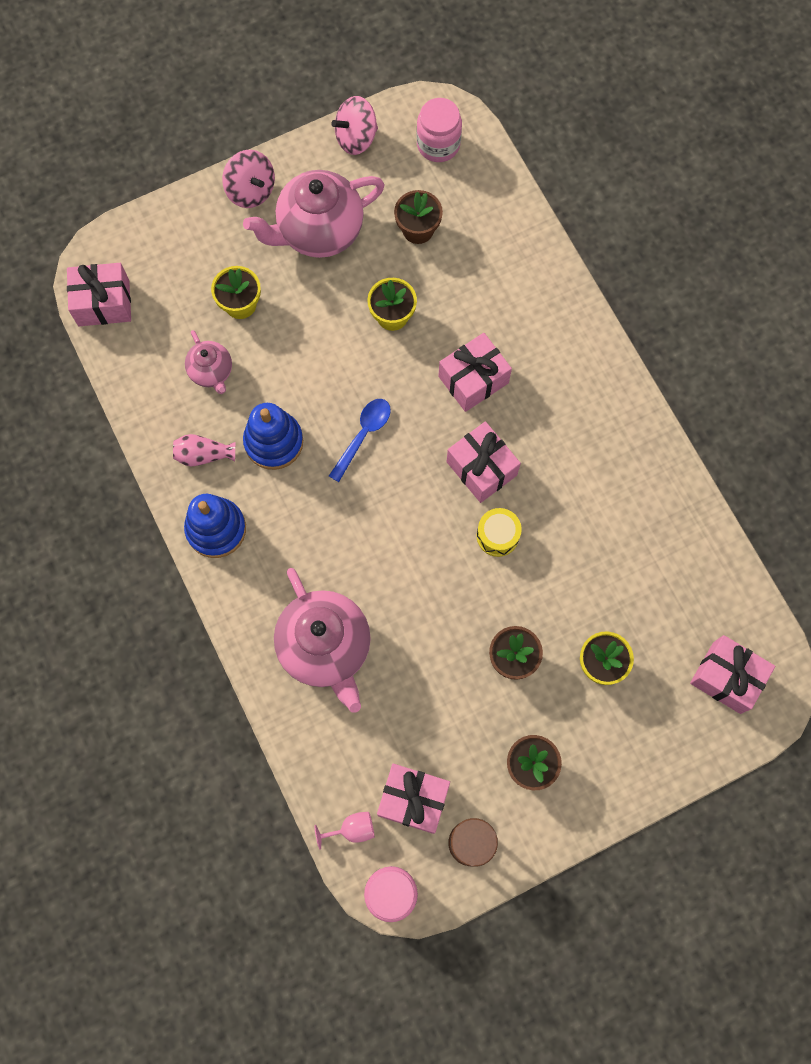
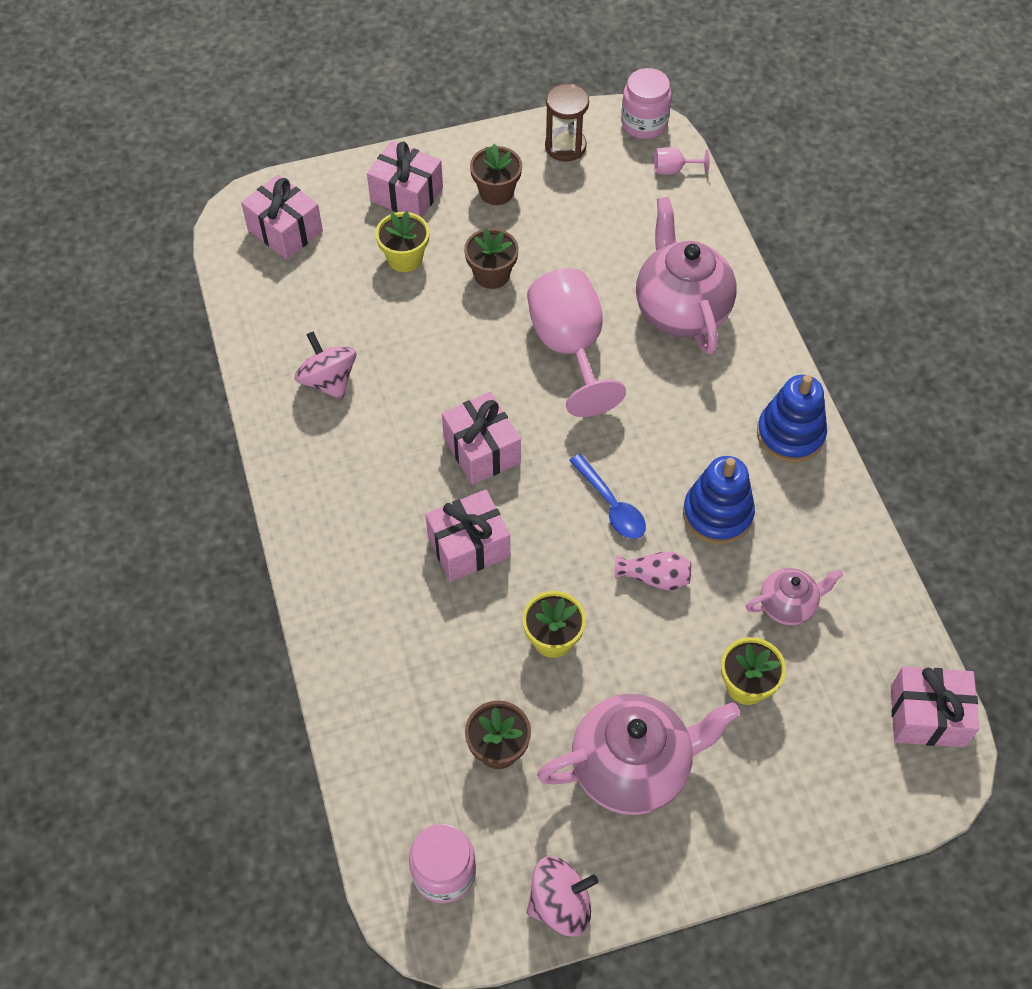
camera: 170 degrees left, 15 degrees down
(203, 455) = (801, 512): pink vase -> pink vase (655, 577)
(211, 372) = (788, 605): pink teapot -> pink teapot turned 90 degrees clockwise
(251, 190) = (721, 846): pink spinning top -> pink spinning top (328, 381)
(363, 435) = (611, 505): blue spoon -> blue spoon turned 75 degrees counterclockwise
(413, 800) = (612, 182): pink gift -> pink gift (406, 194)
(423, 587) = (570, 347): none -> pink goblet
(497, 536) = (480, 382): yellow drum -> none

